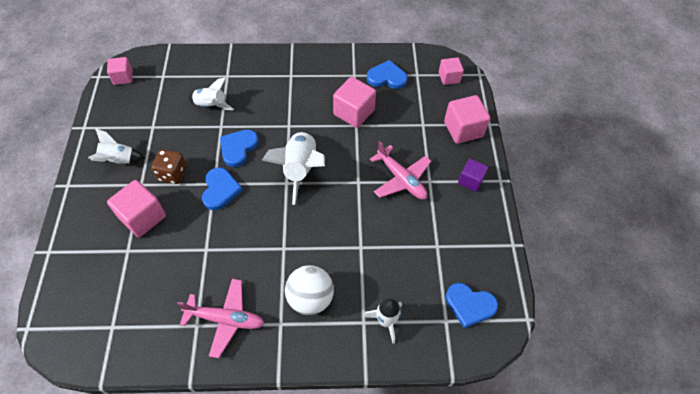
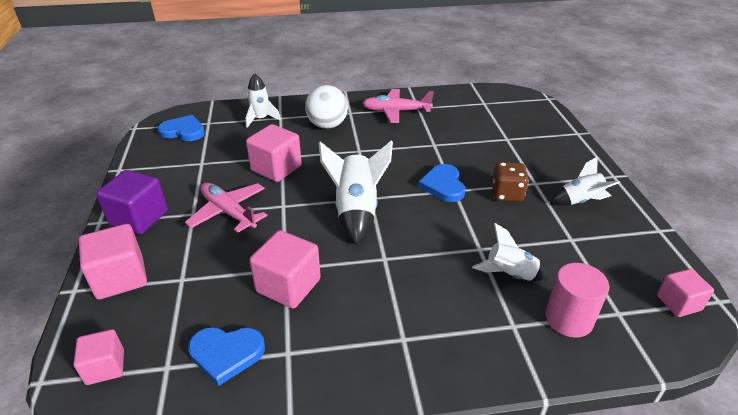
camera: 175 degrees right, 20 degrees down
(143, 217) = (511, 159): pink cube -> pink cube (276, 168)
(193, 75) = (568, 319): none -> pink cylinder
(238, 148) = (442, 225): blue heart -> none
(470, 180) = (139, 218): purple cube -> purple cube, size x1.60

